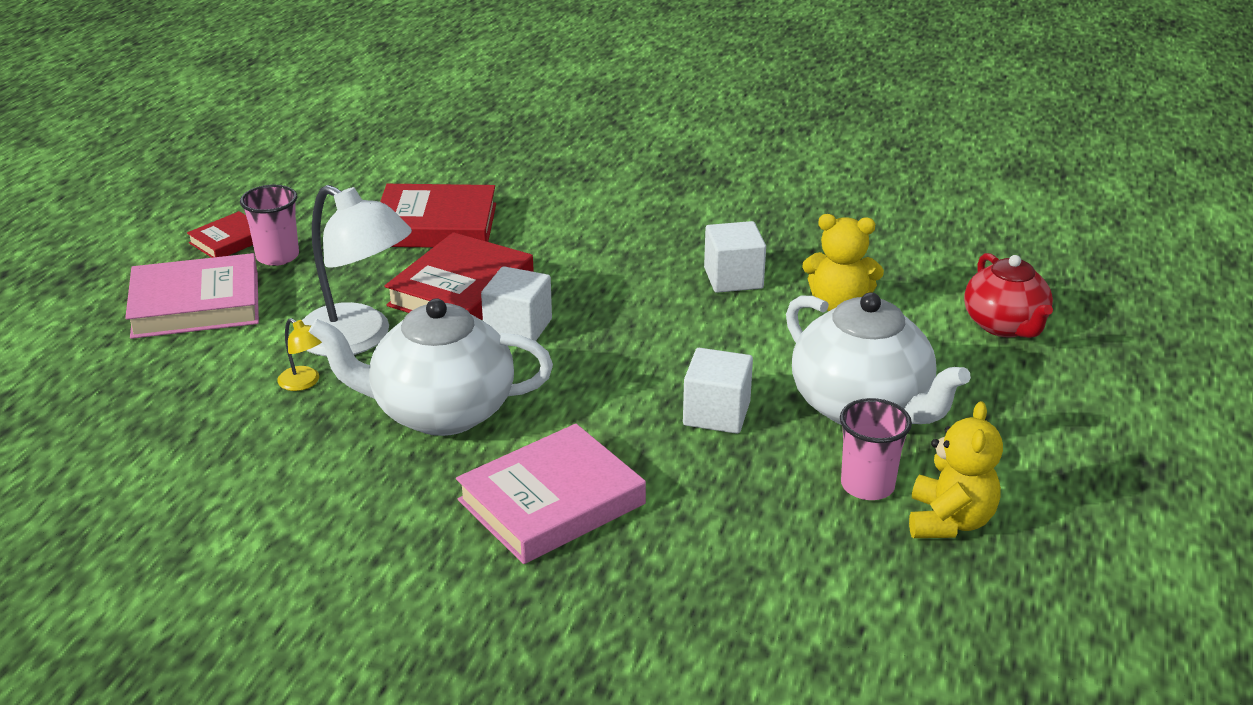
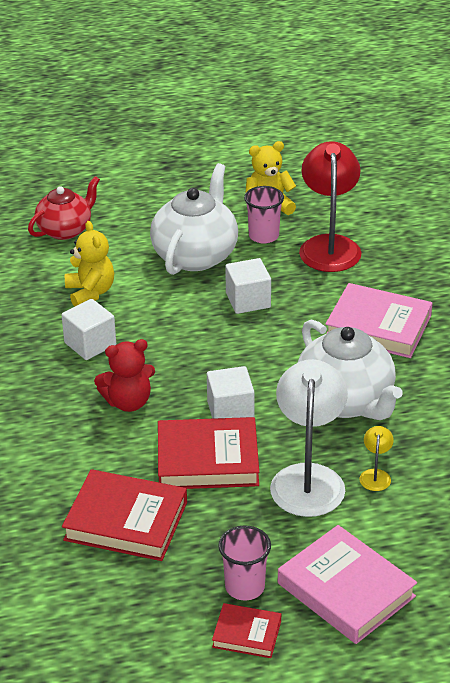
camera: 120 degrees left, 5 degrees up
(436, 225) = (126, 521): red book -> red book turned 45 degrees counterclockwise
(605, 273) = (128, 402): none -> red teddy bear
(790, 541) = (329, 245): none -> red lamp

